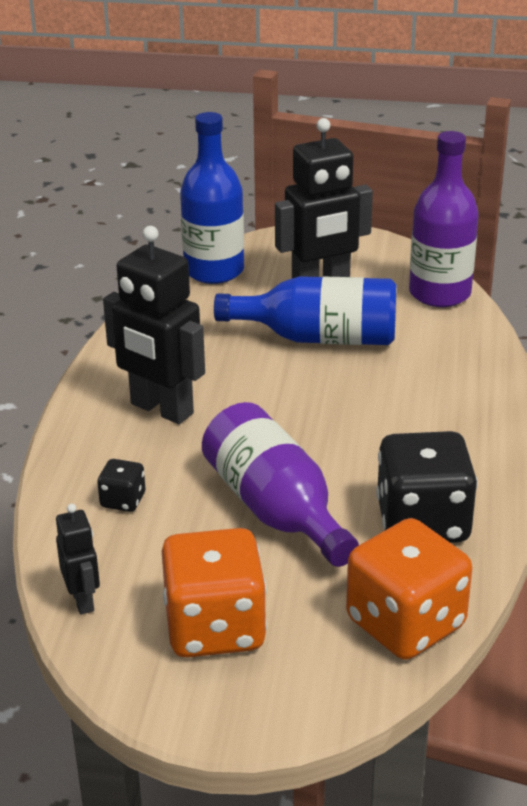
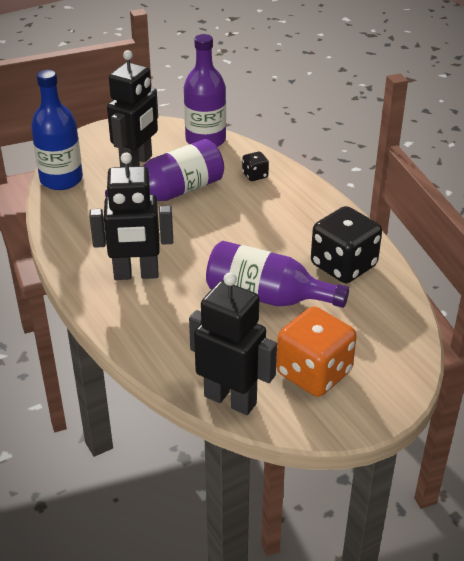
camera: 40 degrees left, 5 degrees up
(83, 600) = (230, 399): black robot -> black robot, size x1.97
(123, 500) = (181, 335): black dice -> black dice (255, 175)
(319, 338) = (172, 193): blue bottle -> purple bottle
(405, 623) = (395, 319): orange dice -> none

